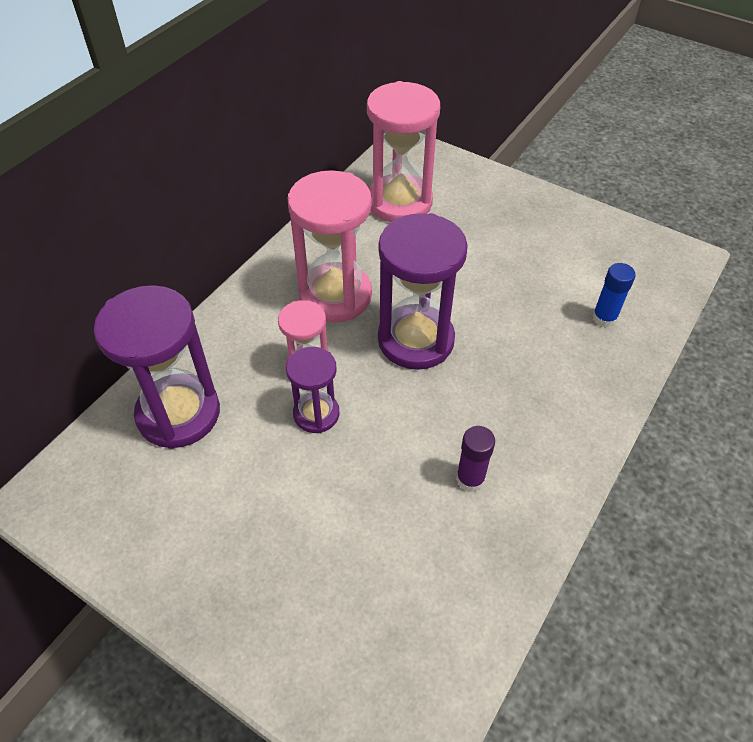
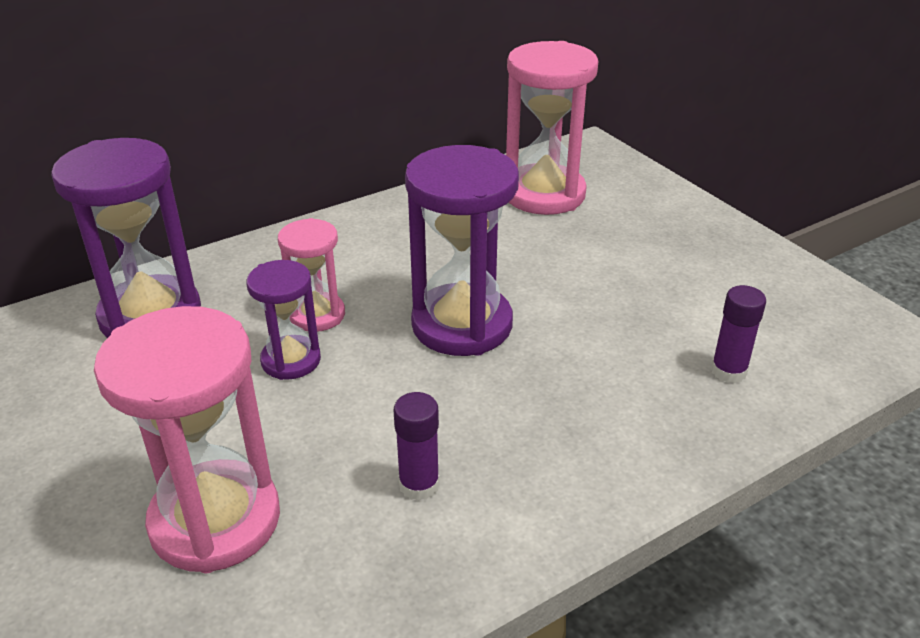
camera: 25 degrees right, 15 degrees down
(335, 296) = (402, 259): pink hourglass -> pink hourglass (215, 520)
(604, 318) = (728, 371): blue glue stick -> purple glue stick

